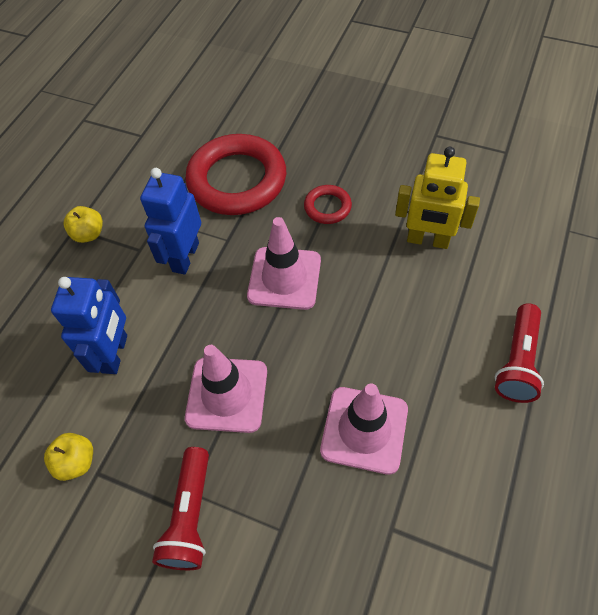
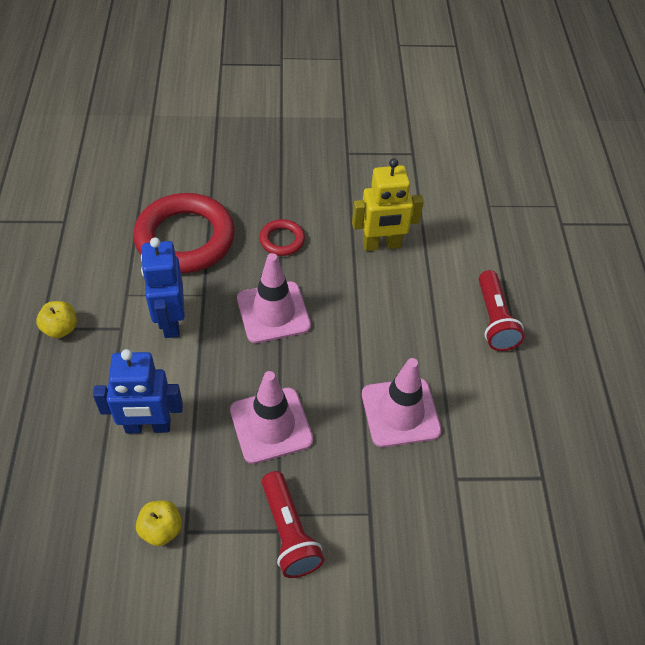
camera: 30 degrees left, 5 degrees down
(115, 354) = (148, 426): blue robot -> blue robot turned 105 degrees clockwise

